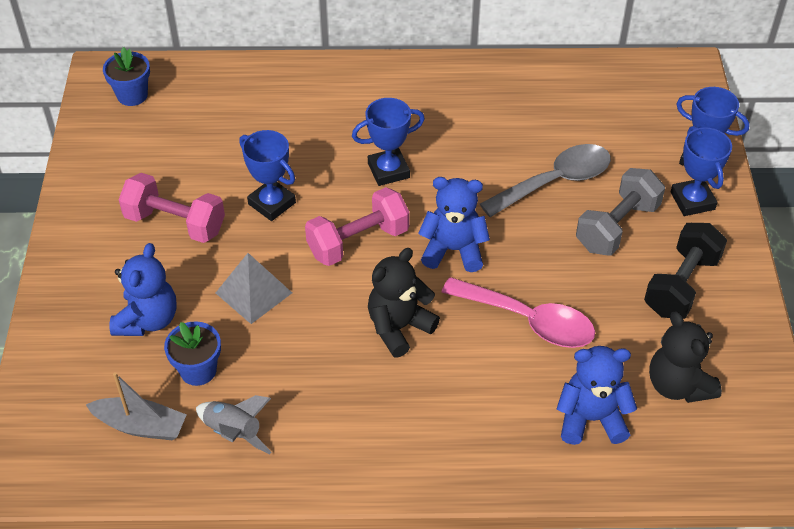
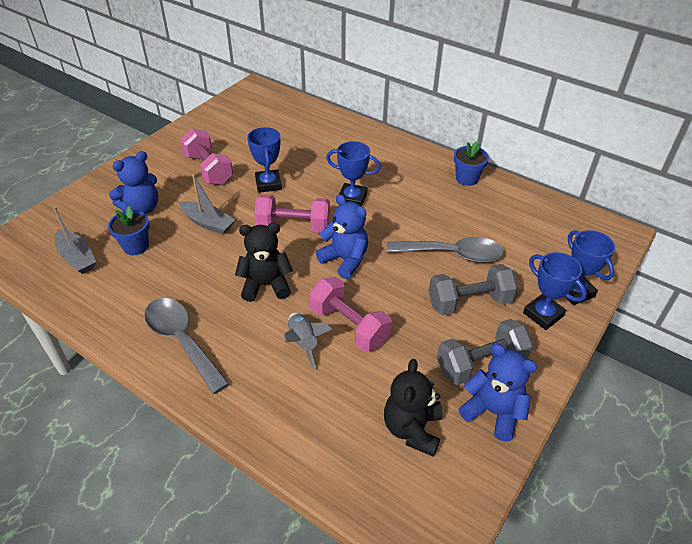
camera: 35 degrees right, 5 degrees down
(132, 95) = (256, 102): blue flower pot -> blue flower pot (467, 178)
(234, 432) = (115, 289): grey rocket -> grey rocket (303, 343)
(253, 293) = (208, 223): grey pyramid -> grey boat
(376, 441) = (182, 341): none -> grey spoon
(528, 321) = (349, 326): pink spoon -> pink dumbbell
(591, 419) = (327, 412): blue teddy bear -> blue teddy bear (493, 412)
(681, 285) = (480, 364): black dumbbell -> grey dumbbell
(692, 201) = (543, 314): blue trophy -> blue trophy turned 60 degrees counterclockwise

